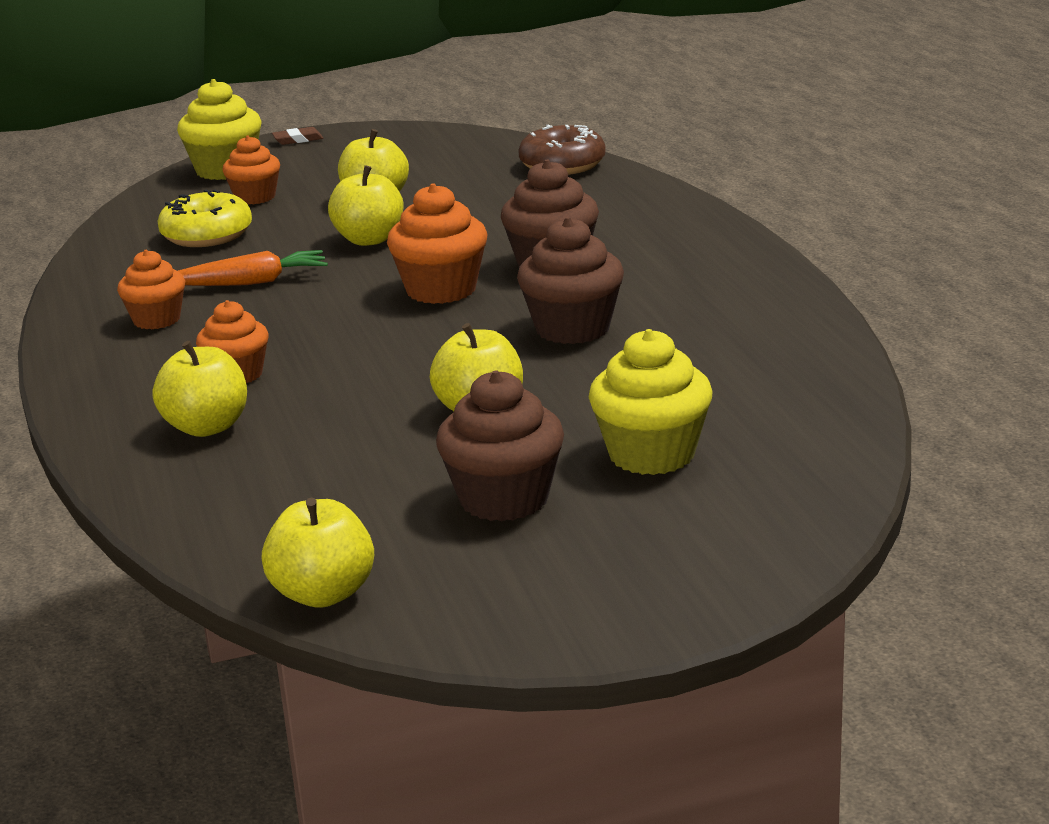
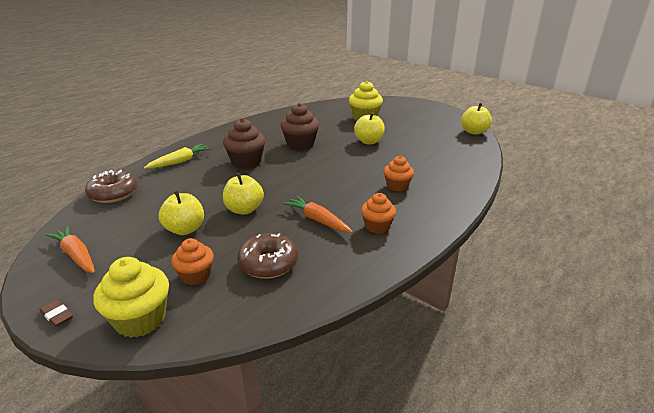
camera: 125 degrees left, 5 degrees up
(207, 235) = (268, 264): yellow donut -> brown donut
(207, 427) = (435, 176): yellow apple -> none
(408, 146) = (76, 255): none -> orange carrot
(441, 290) = (288, 174): orange cupcake -> none
(504, 499) = (407, 126): brown cupcake -> none
(634, 213) = (180, 161): none -> yellow carrot

